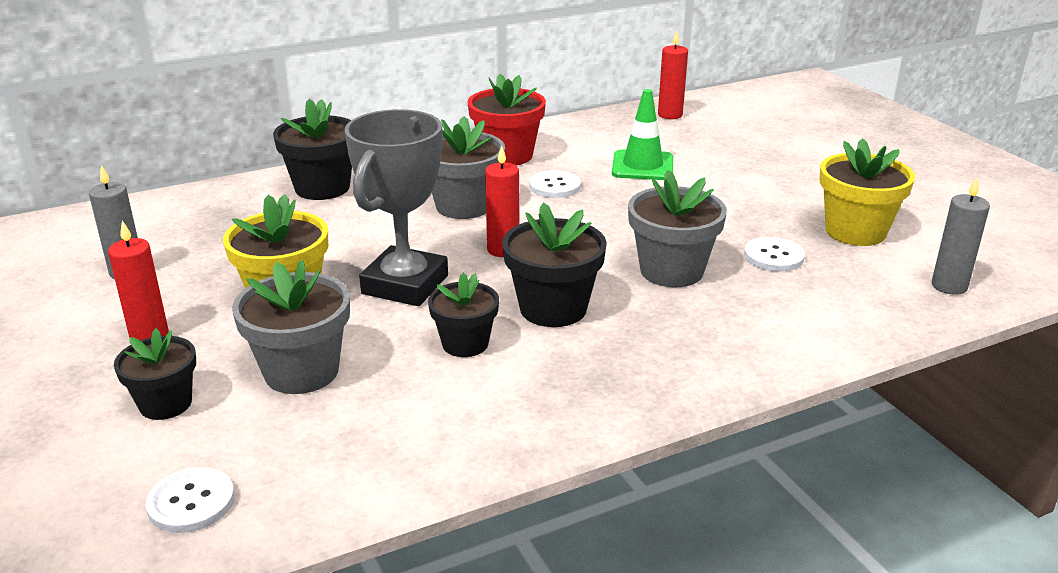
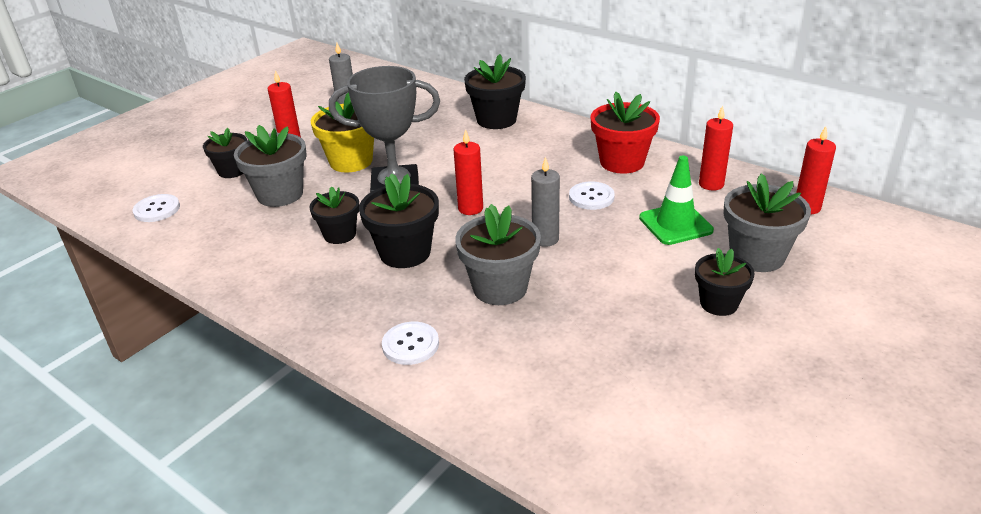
camera: 65 degrees right, 5 degrees up
(464, 206) = (521, 173): grey flower pot -> grey flower pot (757, 256)
(594, 134) = (711, 184): none -> red candle
(773, 256) = (571, 334): white button -> white button (410, 345)
(775, 185) = (719, 303): none -> black flower pot
(855, 231) = (669, 374): yellow flower pot -> none
(949, 286) = (607, 459): grey candle -> grey candle (545, 239)

